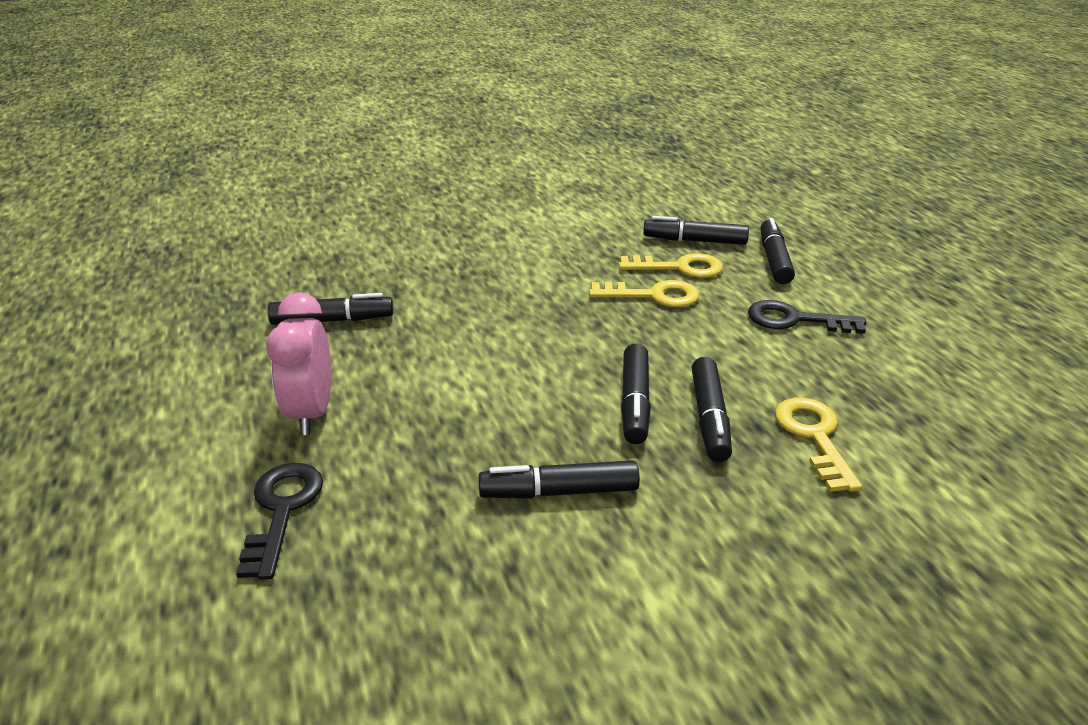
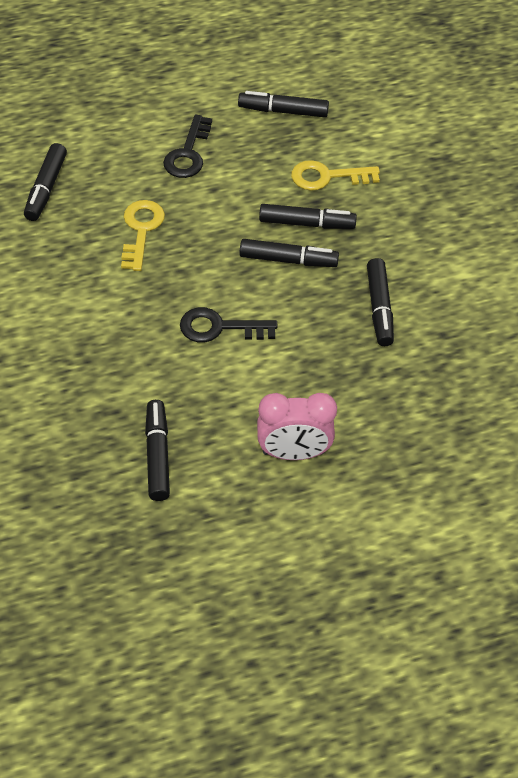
camera: 90 degrees left, 20 degrees up
(282, 510) = (398, 455): black key -> black key (219, 328)
(679, 267) = (95, 206): yellow key -> none
(774, 260) = (90, 144): black marker -> black marker (283, 111)

